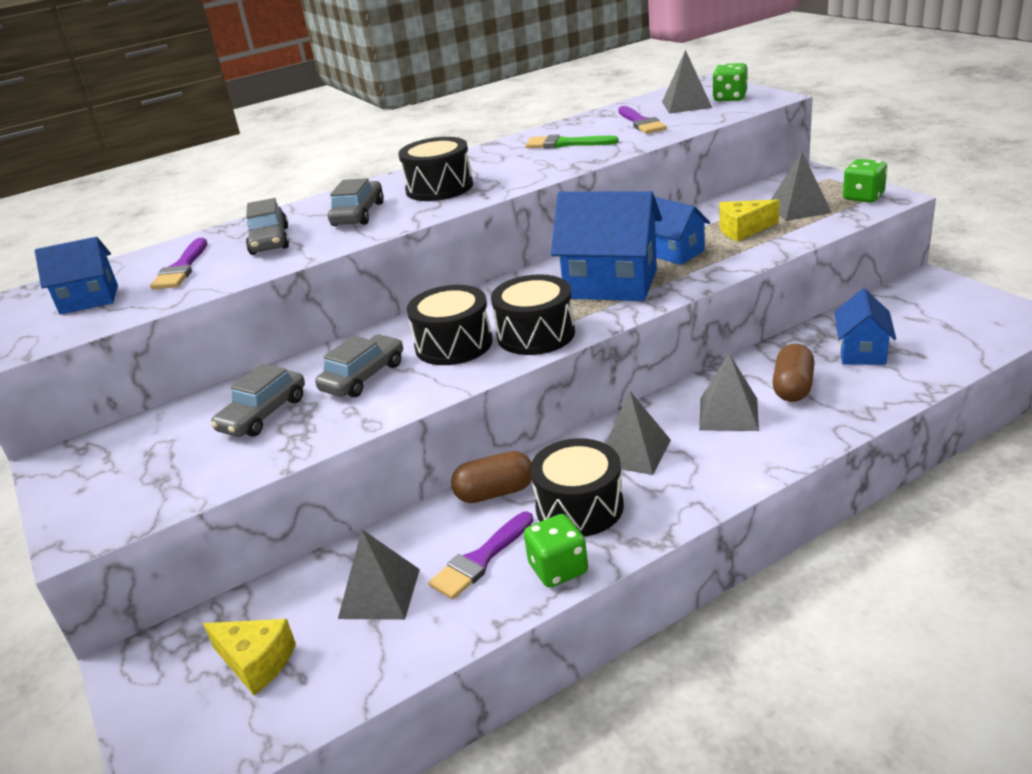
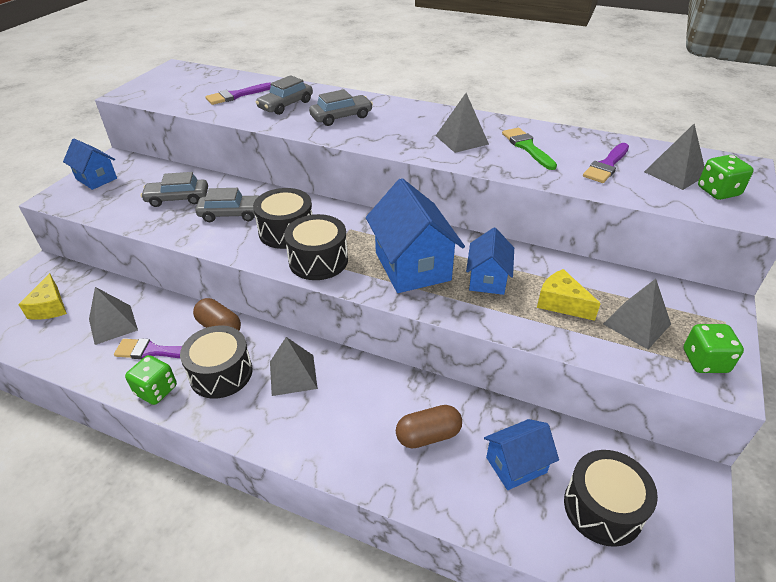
camera: 50 degrees right, 10 degrees up
(89, 300) = (188, 88): blue house -> blue house (96, 179)
(439, 188) = (403, 128): black drum -> black drum (602, 508)
(728, 414) = (368, 409): grey pyramid -> grey pyramid (461, 140)

